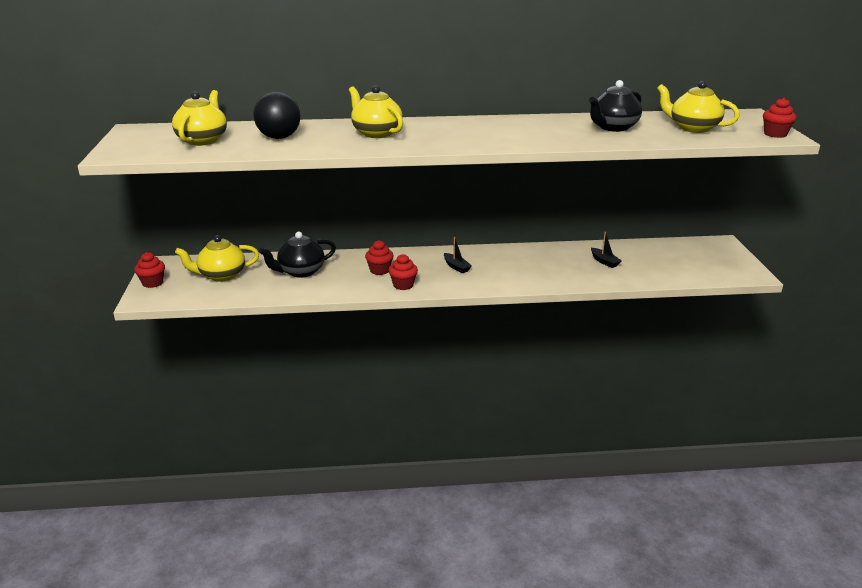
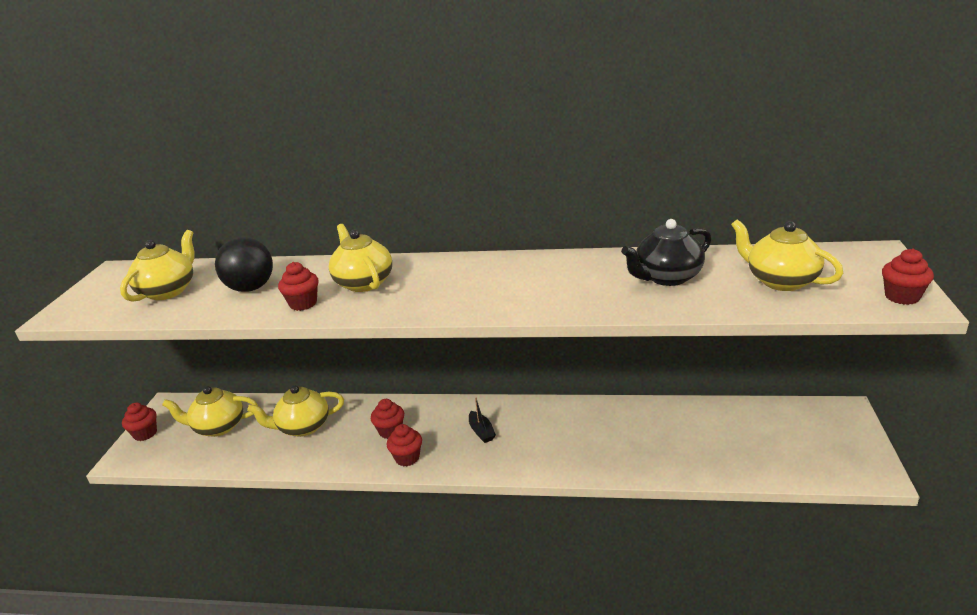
camera: 15 degrees right, 0 degrees up
(300, 271) = (303, 427): black teapot -> yellow teapot
(335, 145) = (303, 304): none -> red cupcake
(604, 261) = (671, 435): black boat -> none

